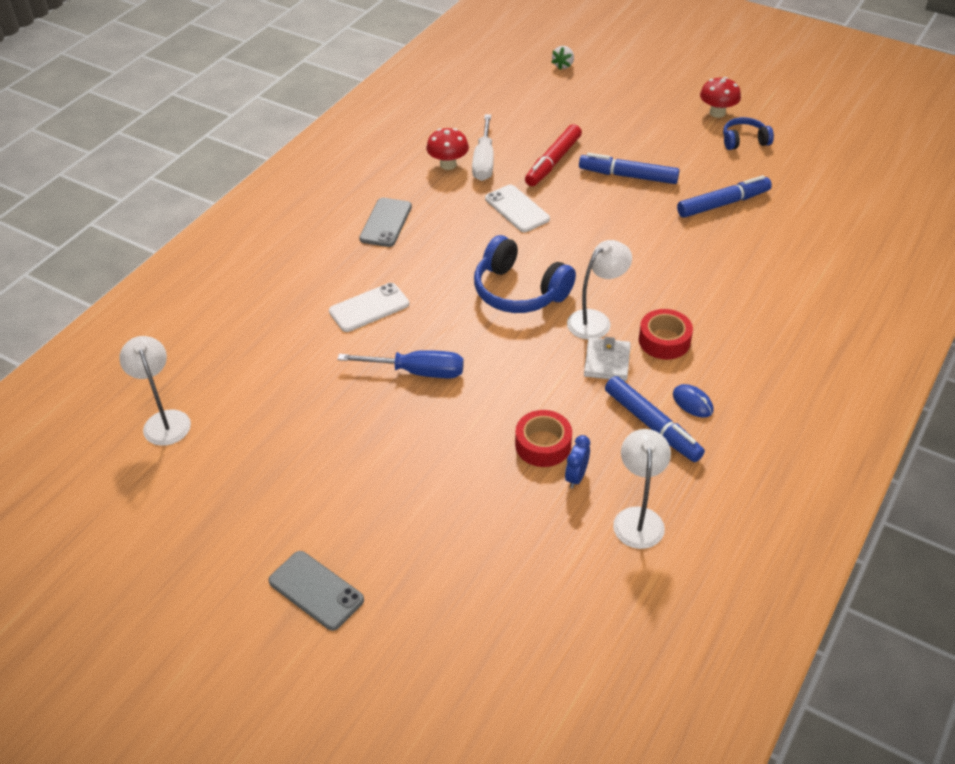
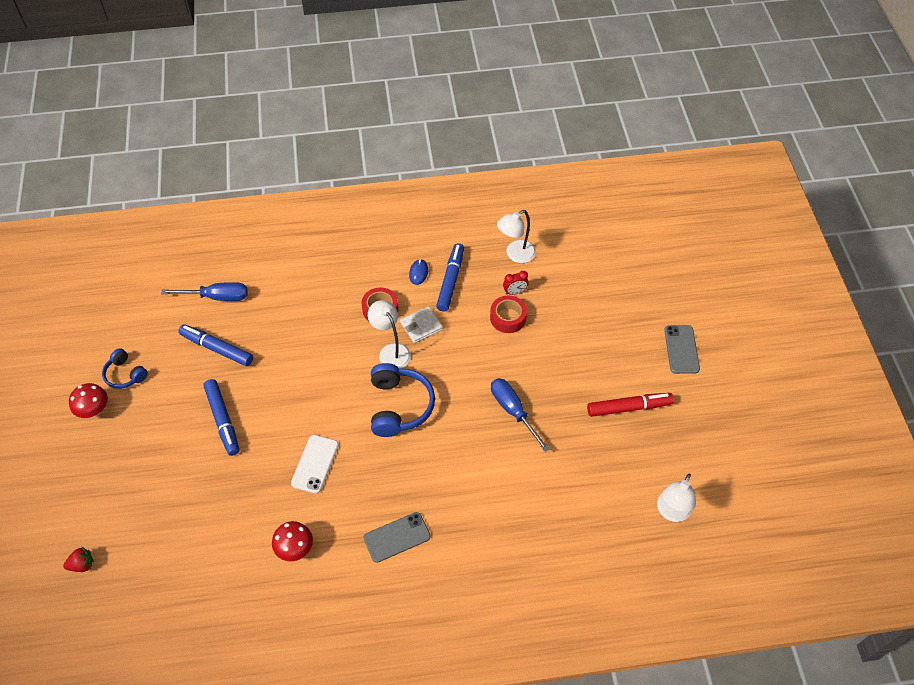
camera: 130 degrees left, 10 degrees up
(369, 308) = (486, 478): white phone -> none
(484, 161) = (272, 526): white screwdriver -> none
(553, 162) = (239, 478): red marker -> red marker (629, 408)
(563, 65) = (82, 565): white strawberry -> red strawberry
(576, 477) = (515, 292): blue clock -> red clock
(596, 320) = (391, 351): white lamp -> white lamp turned 45 degrees clockwise
(799, 229) = (217, 297): none -> blue screwdriver

